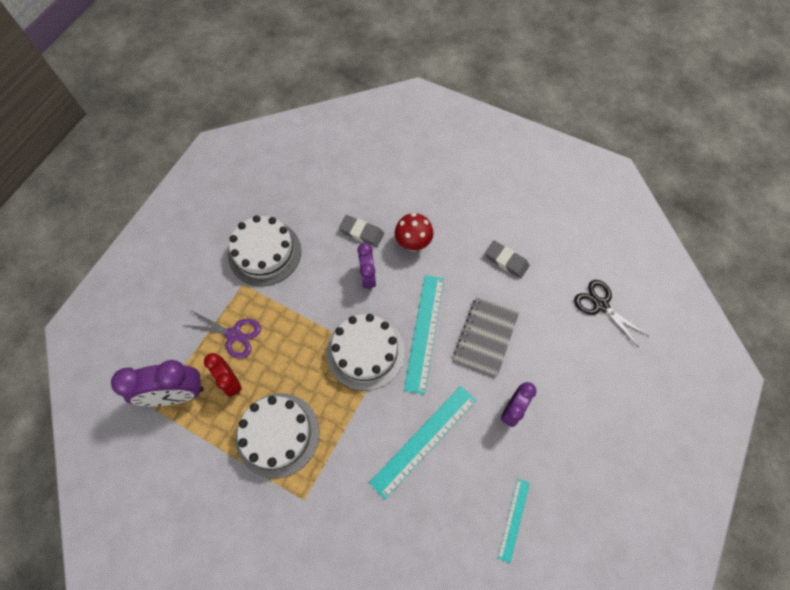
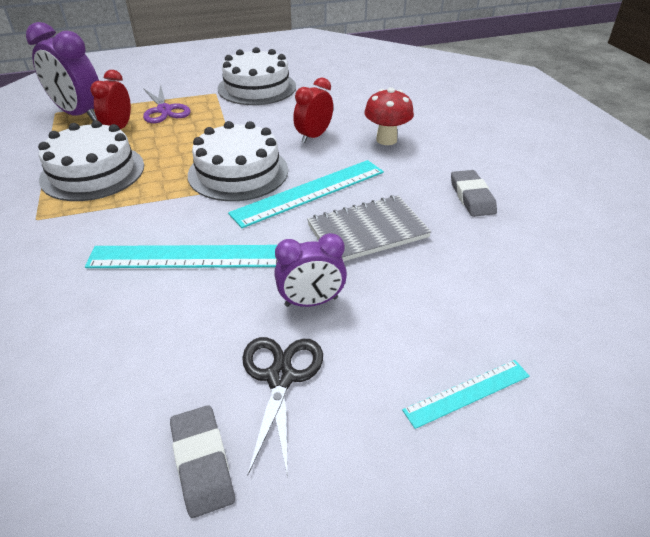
camera: 45 degrees right, 25 degrees down
(361, 232) = (349, 113): grey eraser -> grey eraser (202, 462)
(368, 277) = (314, 136): purple clock -> red clock
(513, 519) = (162, 393): turquoise ruler -> turquoise ruler (467, 392)
(600, 305) = (557, 296): black scissors -> black scissors (280, 377)

